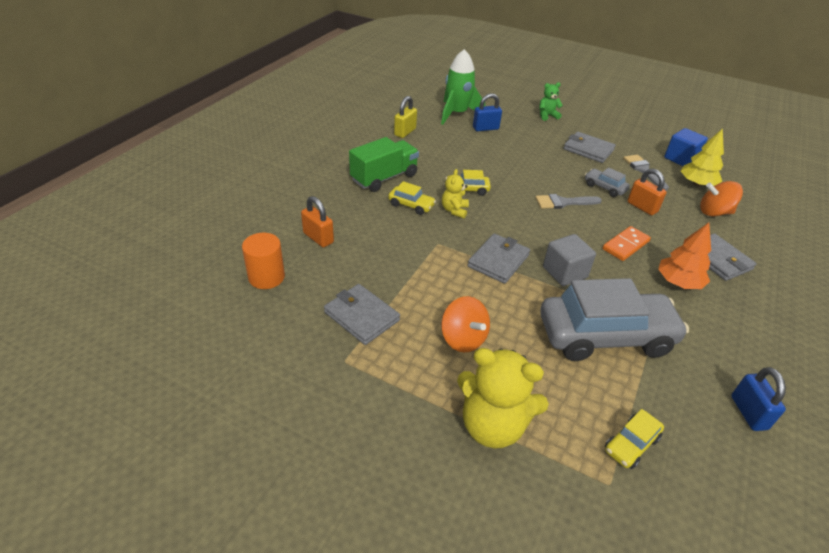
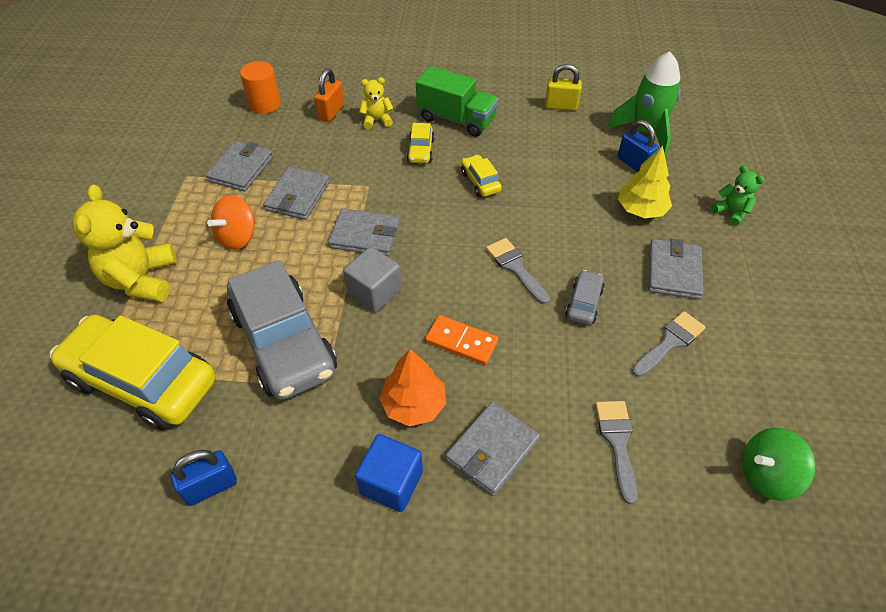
camera: 70 degrees right, 10 degrees up
(427, 287) = (298, 196): none -> grey wallet
(454, 210) = (433, 182): yellow teddy bear -> yellow teddy bear (377, 120)
(631, 444) = (143, 381): yellow car -> yellow car, size x2.33
(642, 207) = (564, 350): orange padlock -> none
(680, 159) = (751, 387): blue cube -> blue cube (391, 483)
(696, 184) = (687, 414): yellow tree -> yellow tree (641, 210)
(714, 212) = (617, 442): orange spinning top -> grey brush
(737, 176) = (766, 475): none -> green spinning top

